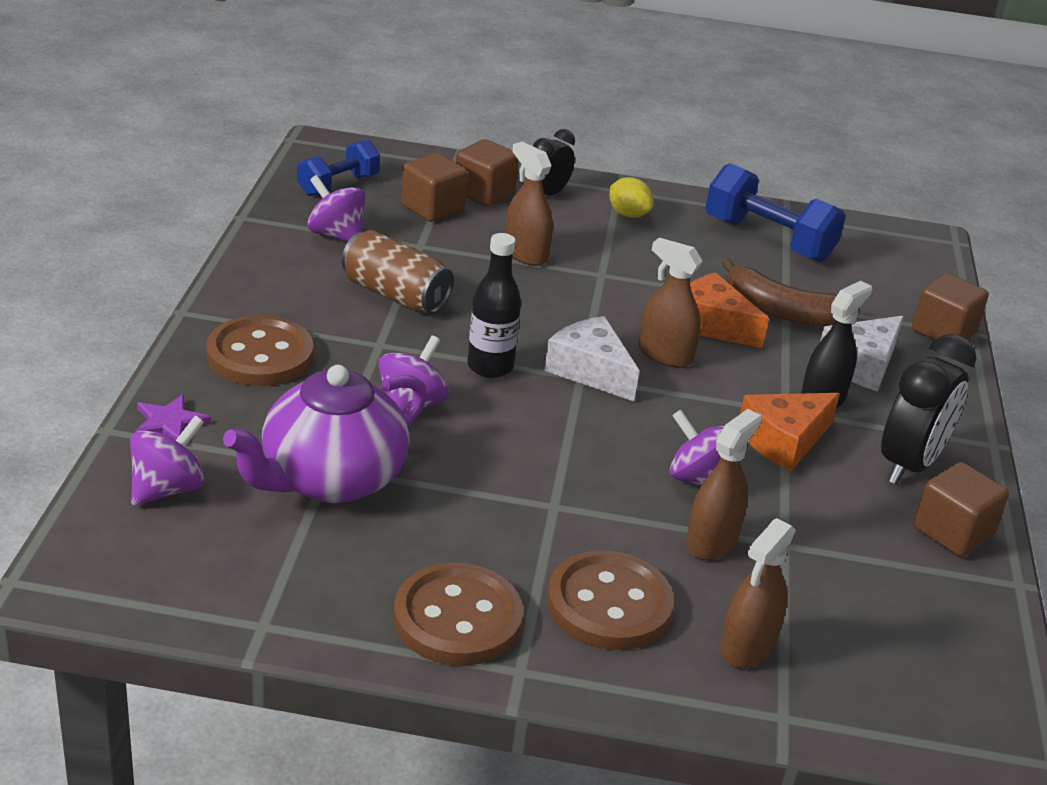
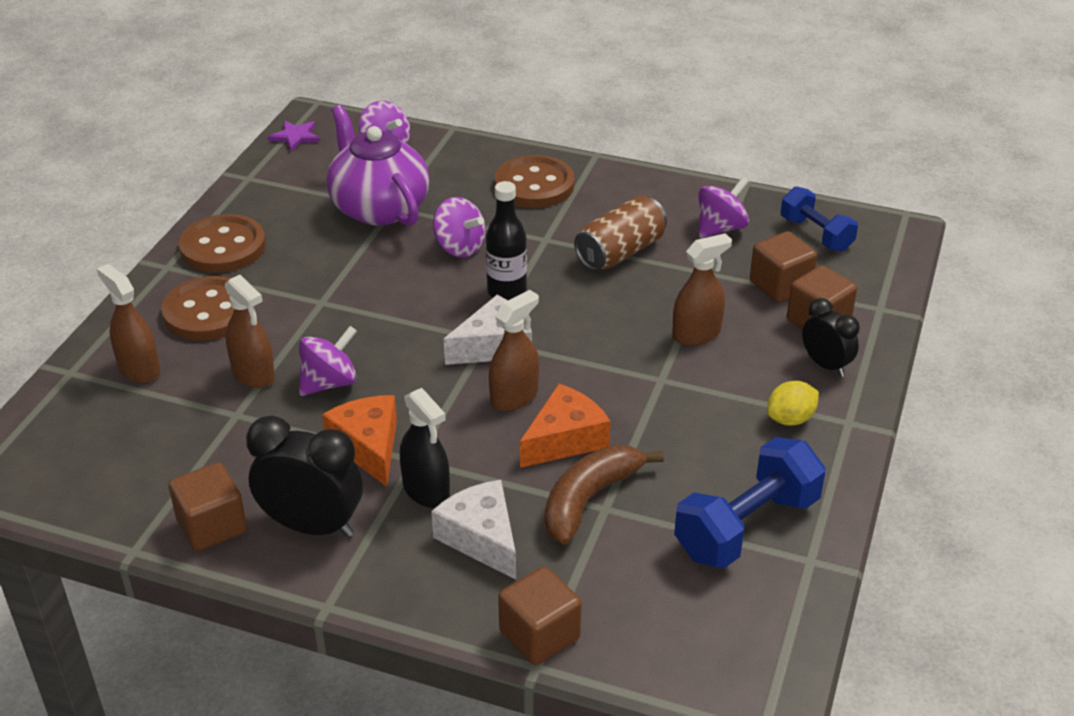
camera: 105 degrees right, 5 degrees up
(169, 422) = (456, 149): purple star -> purple star (295, 137)
(909, 465) = (312, 526): black clock -> black clock turned 150 degrees clockwise

